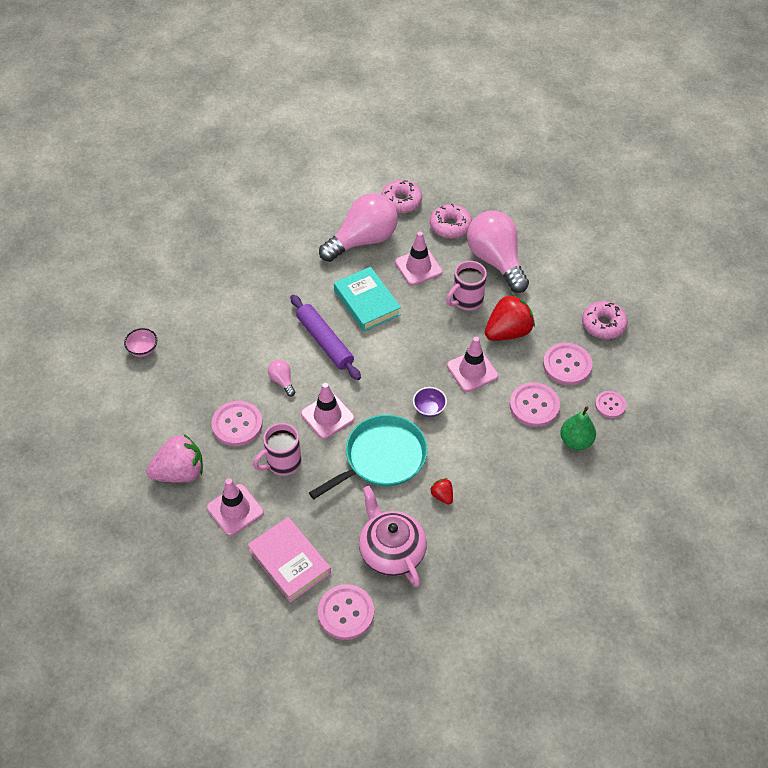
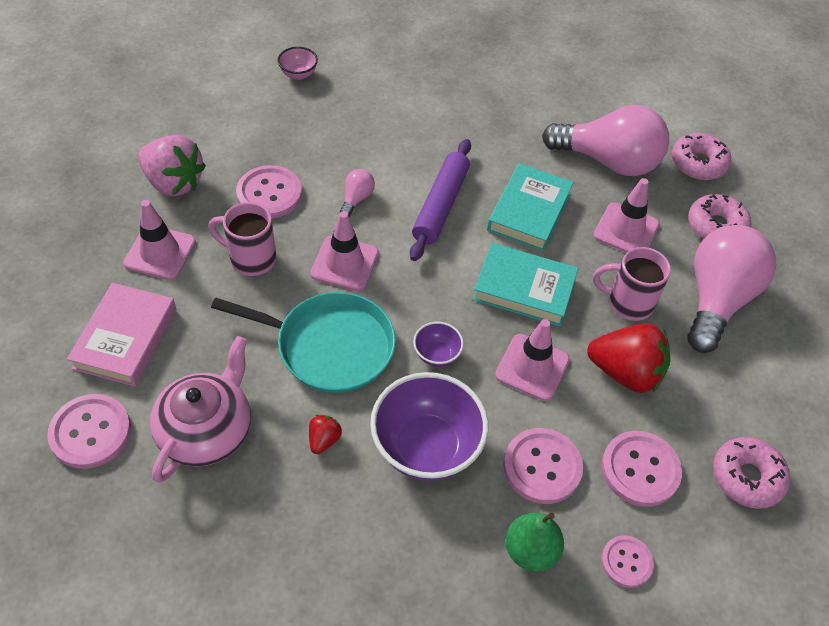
camera: 50 degrees right, 0 degrees up
(419, 341) = (524, 289): none -> turquoise book
(484, 450) = (426, 447): none -> purple bowl

